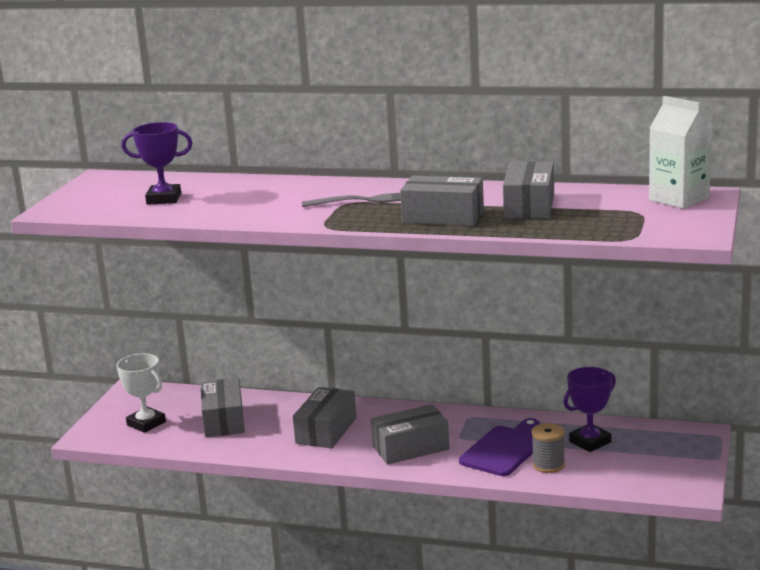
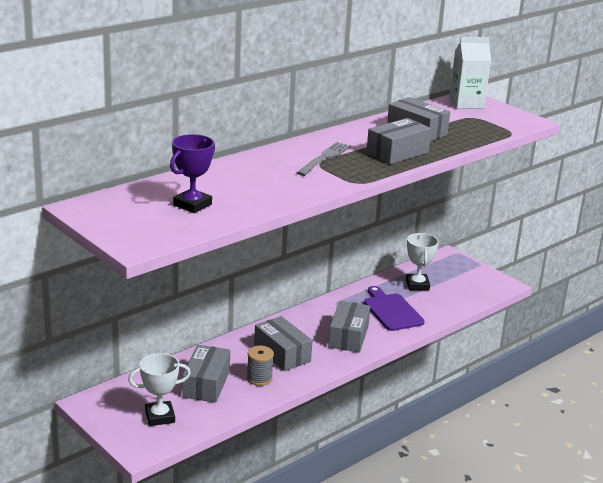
camera: 60 degrees left, 5 degrees up
(224, 420) = (206, 384): grey box -> grey box turned 75 degrees clockwise
(548, 465) = (428, 307): grey spool -> grey spool (259, 378)
(590, 442) = (417, 285): purple trophy -> white trophy

